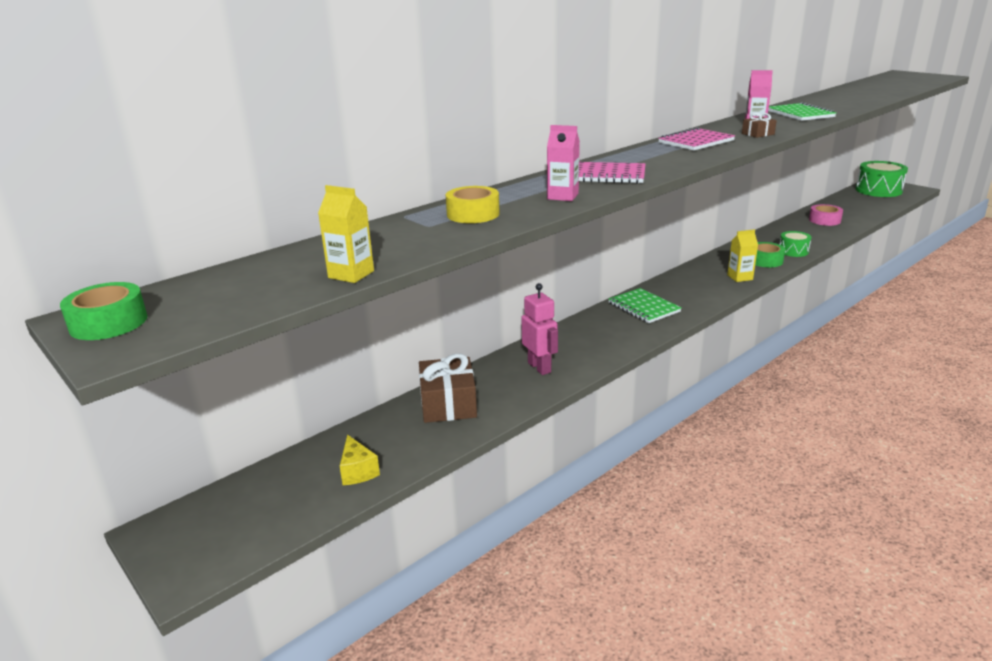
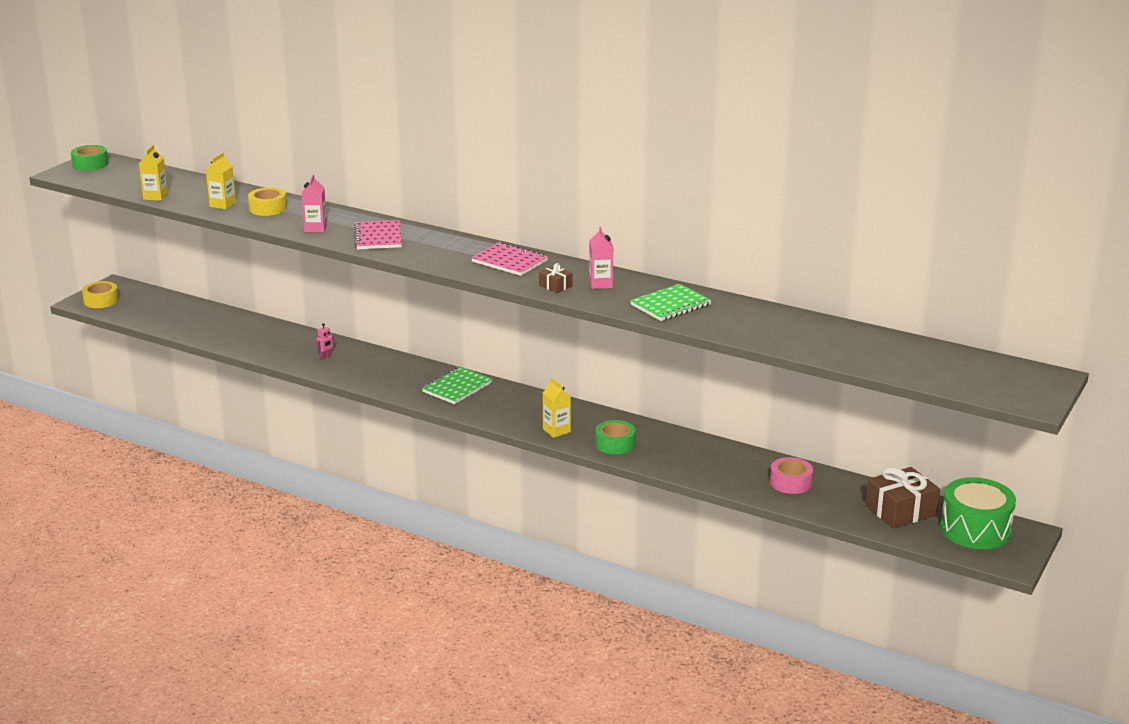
camera: 70 degrees right, 0 degrees up
(205, 551) = (101, 300): none -> yellow tape
(358, 471) = (177, 321): yellow cheese -> none
(434, 235) = (223, 205): none -> yellow carton
(448, 404) = (262, 333): brown gift -> brown gift (900, 511)
(539, 367) = (325, 357): pink robot -> pink robot, size x0.49
(793, 251) = (656, 460): green drum -> none

